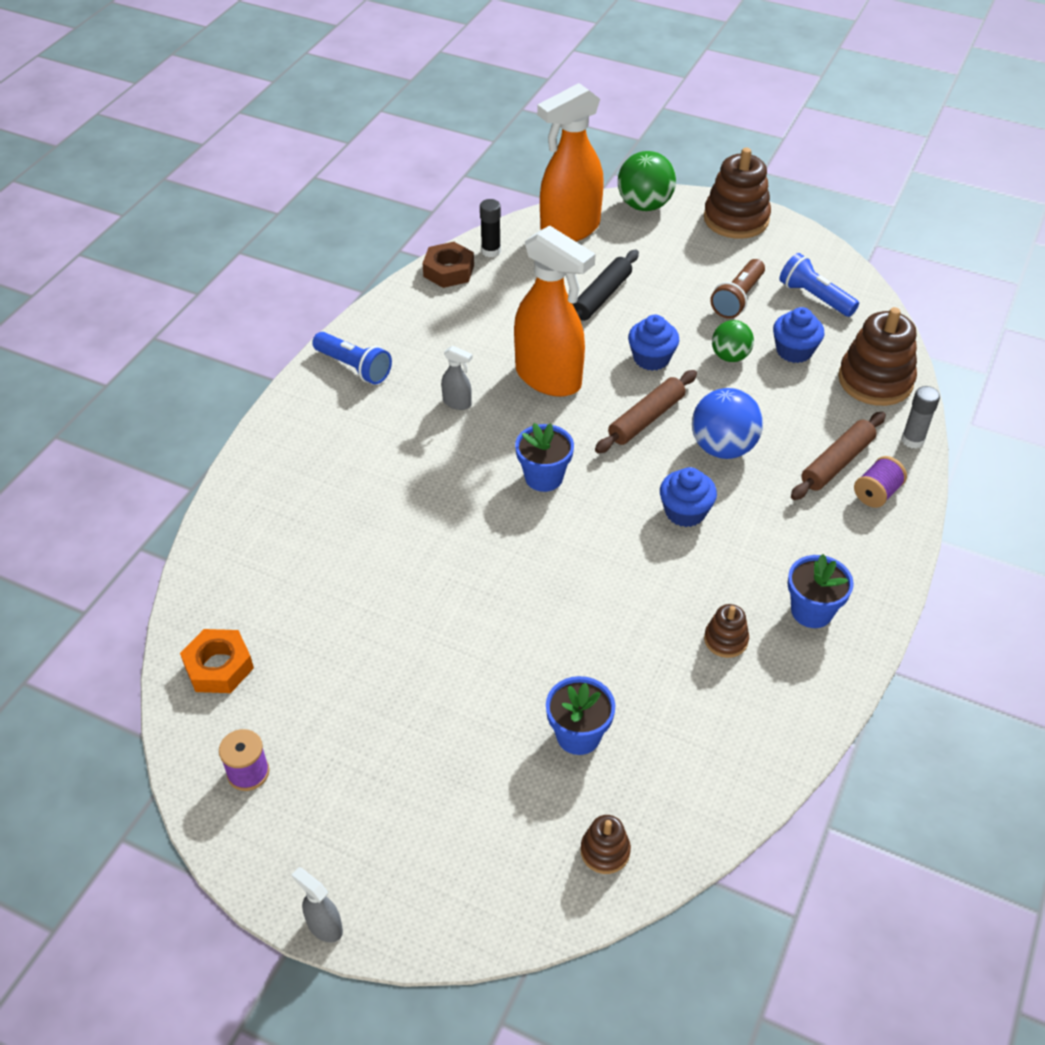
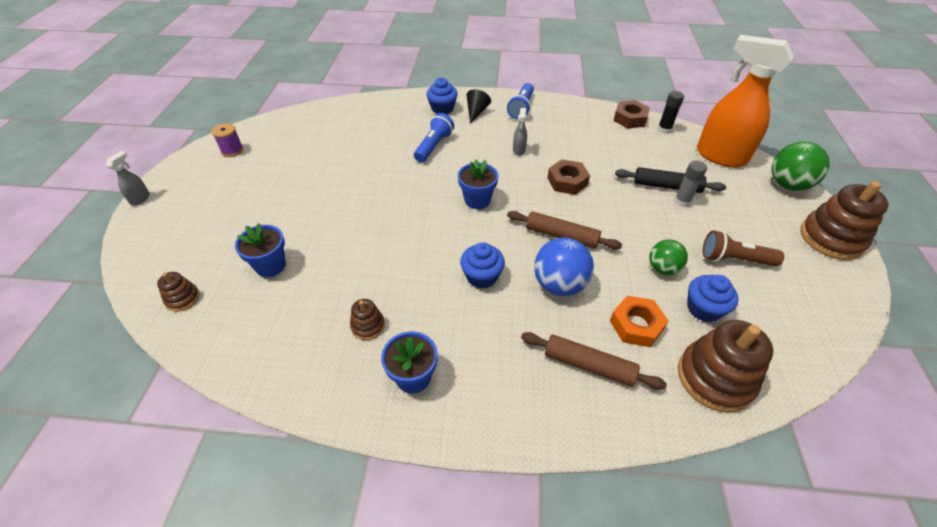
camera: 70 degrees right, 0 degrees up
(219, 667) = (295, 124): orange nut -> orange nut (636, 325)
(332, 420) = (476, 112): none -> black cone
(549, 378) = (567, 181): orange spray bottle -> brown nut
(651, 358) = (625, 225): blue cupcake -> blue cupcake (442, 108)
(814, 297) = (785, 310): blue flashlight -> blue flashlight (434, 146)
(876, 493) = (569, 403): purple spool -> none
(912, 440) = (656, 424): grey glue stick -> grey glue stick (682, 201)

